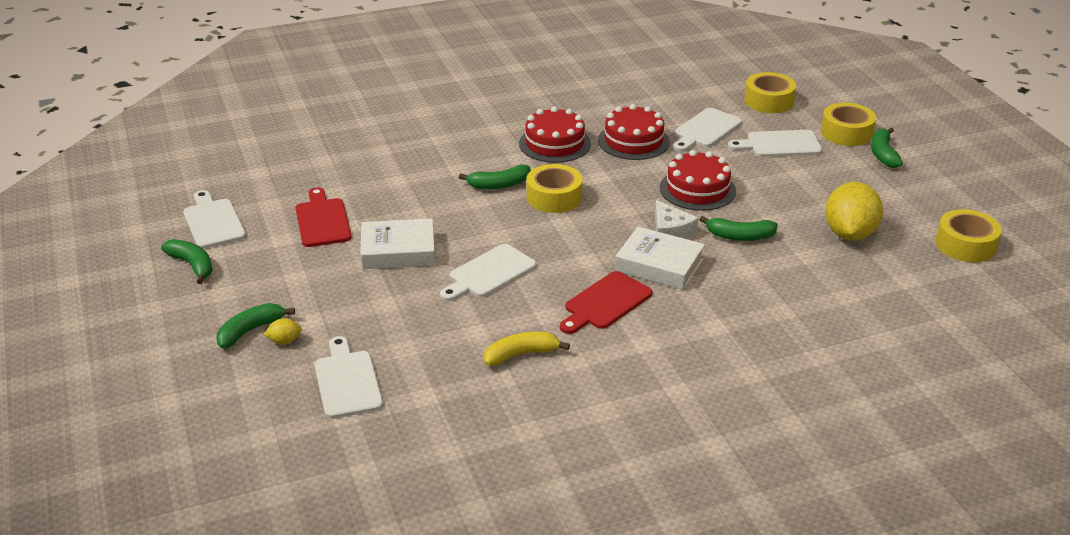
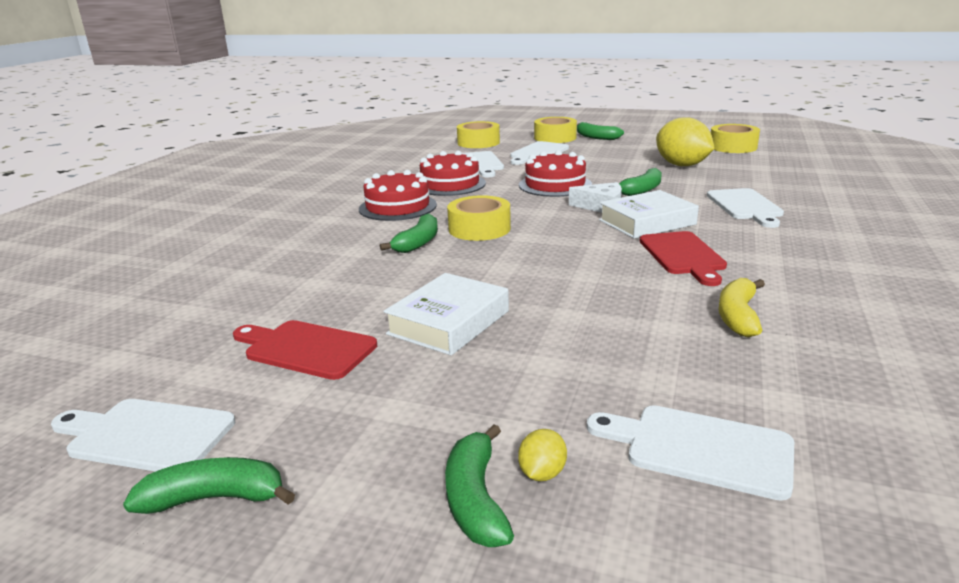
camera: 50 degrees left, 10 degrees down
(489, 273) = (564, 289): white cutting board -> white cutting board (745, 206)

